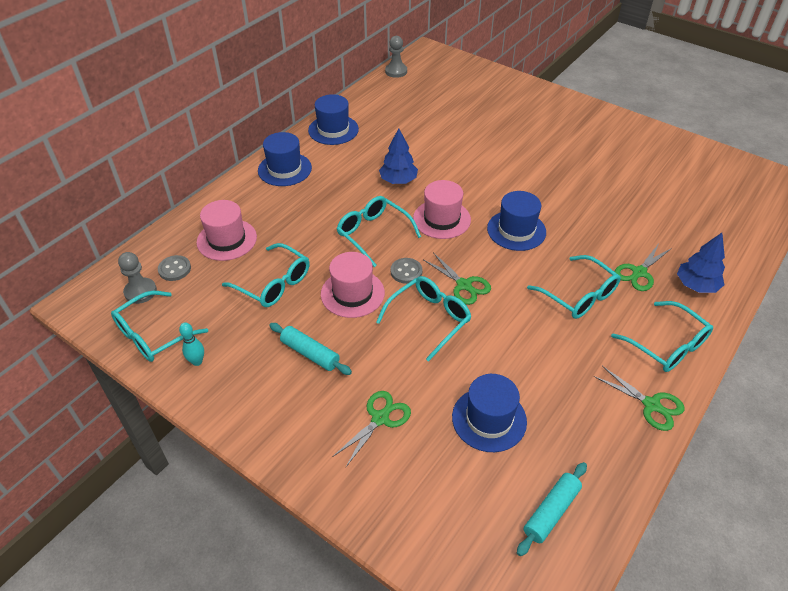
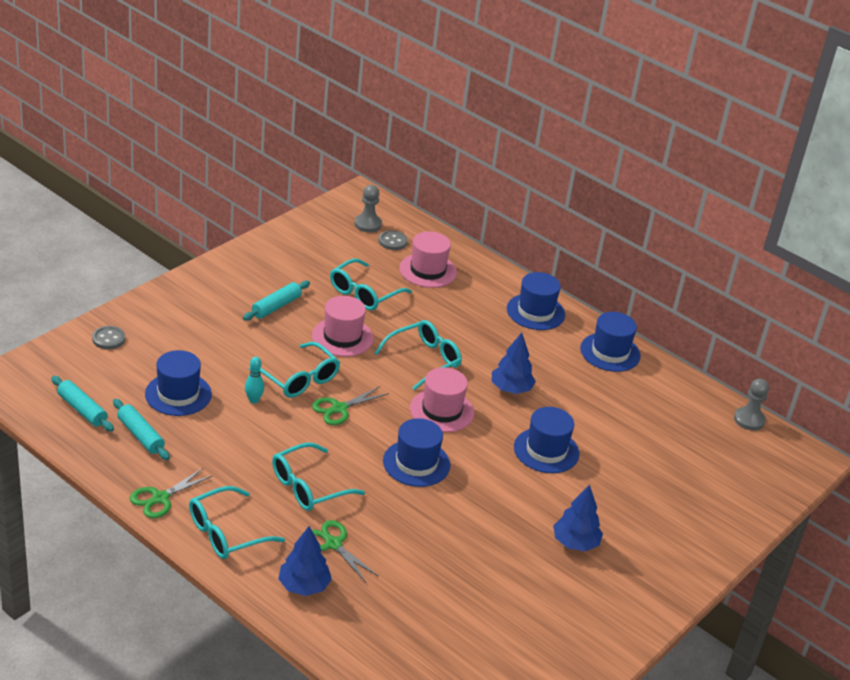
camera: 90 degrees right, 10 degrees down
(154, 334) = (317, 230): turquoise glasses -> none
(197, 361) = (283, 250): turquoise bowling pin -> turquoise bowling pin (253, 400)
(380, 418) = (198, 335): green scissors -> none
(406, 272) = (365, 374): grey button -> grey button (108, 339)
(469, 161) = (546, 450): none -> blue hat
(563, 146) = (575, 543): none -> blue tree
(569, 441) = (141, 435): none -> turquoise rolling pin

